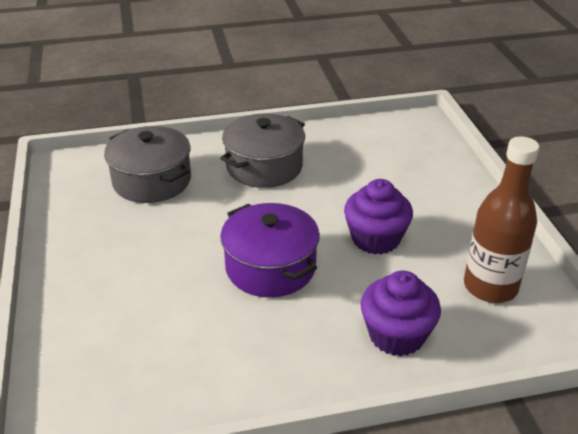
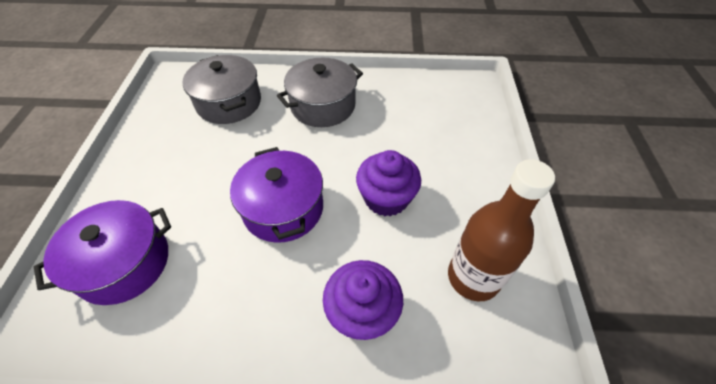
camera: 15 degrees right, 15 degrees up
(119, 347) = (124, 263): none -> purple pot

